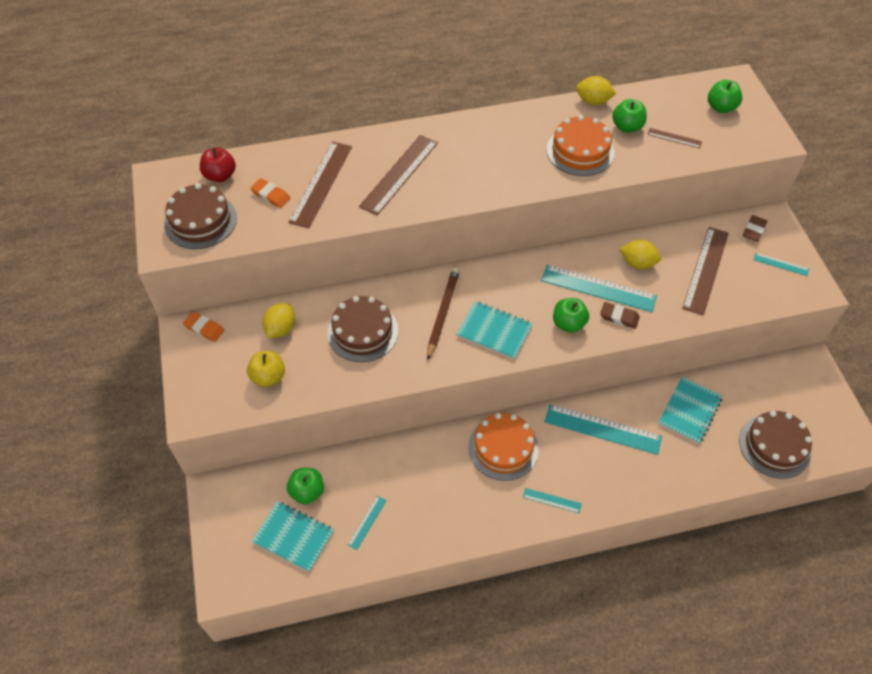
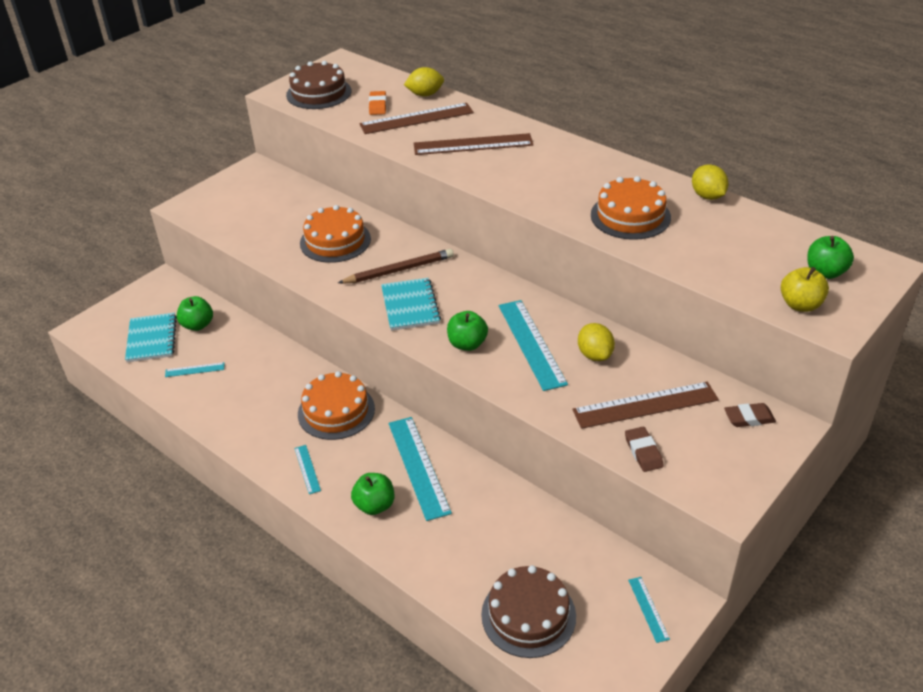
camera: 55 degrees right, 15 degrees down
(204, 328) = (263, 174): orange eraser -> none
(220, 175) = (371, 80): red apple -> none
(268, 377) = (247, 220): yellow apple -> yellow apple (800, 305)
(281, 329) = (298, 204): yellow lemon -> yellow lemon (425, 94)
(362, 332) = (335, 241): brown cake -> orange cake
(619, 317) = (511, 372): brown eraser -> brown eraser (643, 452)
(627, 127) = (703, 228): green apple -> green apple (375, 505)
(674, 138) = (732, 261): brown ruler -> none
(689, 411) = (504, 522): turquoise notebook -> none
(781, 264) = (727, 459): turquoise ruler -> turquoise ruler (648, 609)

